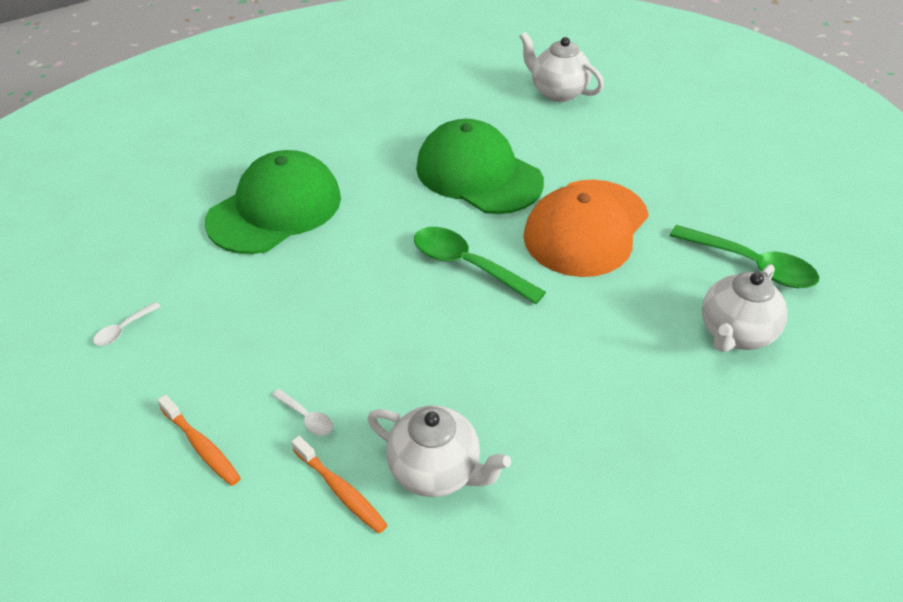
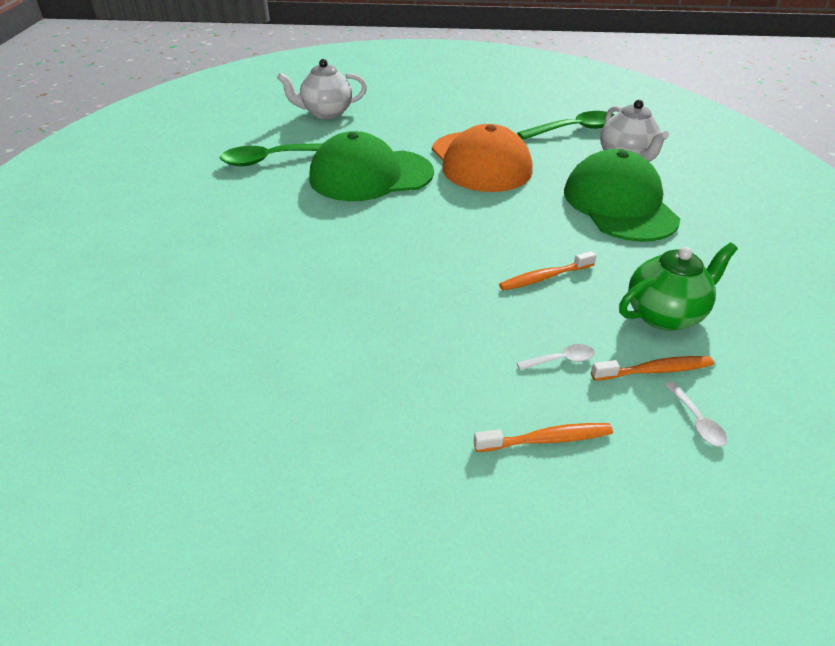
camera: 55 degrees left, 5 degrees down
(123, 329) = (331, 445): white spoon -> white spoon (696, 421)
(275, 209) = (277, 282): green cap -> green cap (619, 204)
(421, 359) = (544, 277): none -> orange toothbrush
(436, 471) = (664, 315): white teapot -> green teapot
(467, 265) = (465, 219): green spoon -> green spoon (272, 159)

